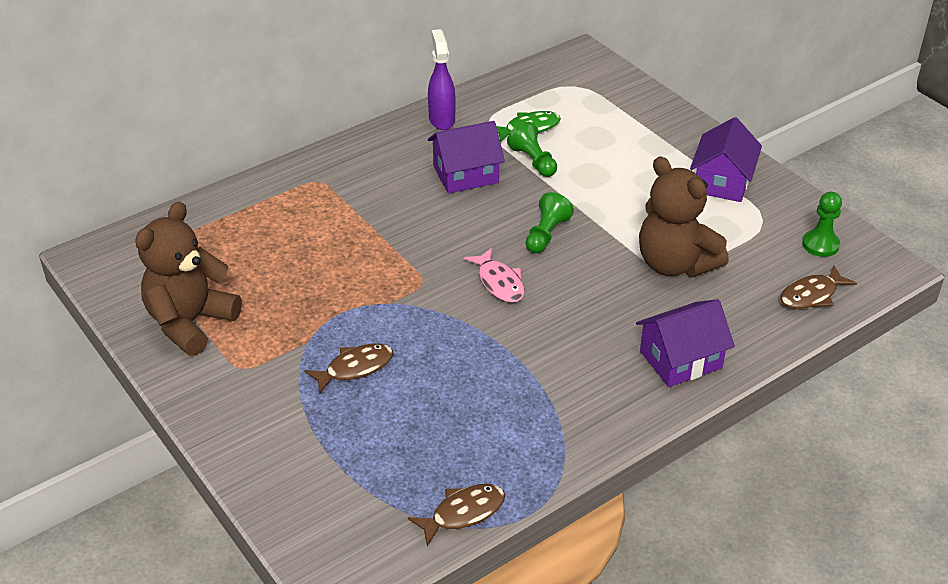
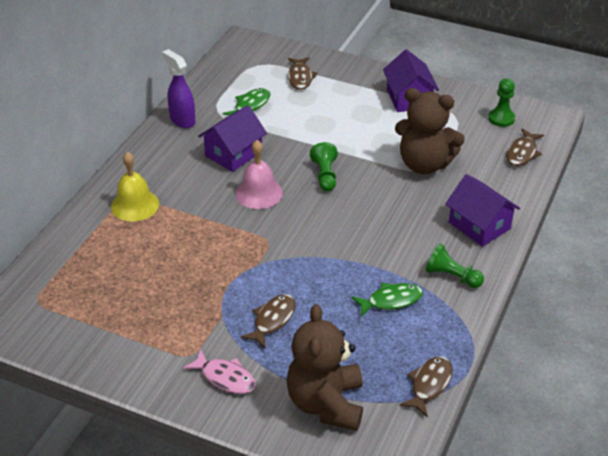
camera: 30 degrees left, 0 degrees up
(190, 323) = (120, 339): brown teddy bear -> brown teddy bear (326, 403)
(318, 192) = (135, 205): none -> yellow bell
(456, 227) = (259, 193): none -> pink bell
(499, 282) = (321, 221): pink fish -> pink fish (225, 377)
(501, 402) = (391, 301): none -> green fish
(533, 161) = (273, 128): green pawn -> green pawn (452, 276)
(612, 115) = (300, 78): none -> brown fish
(681, 359) = (479, 225): purple house -> purple house turned 75 degrees counterclockwise

